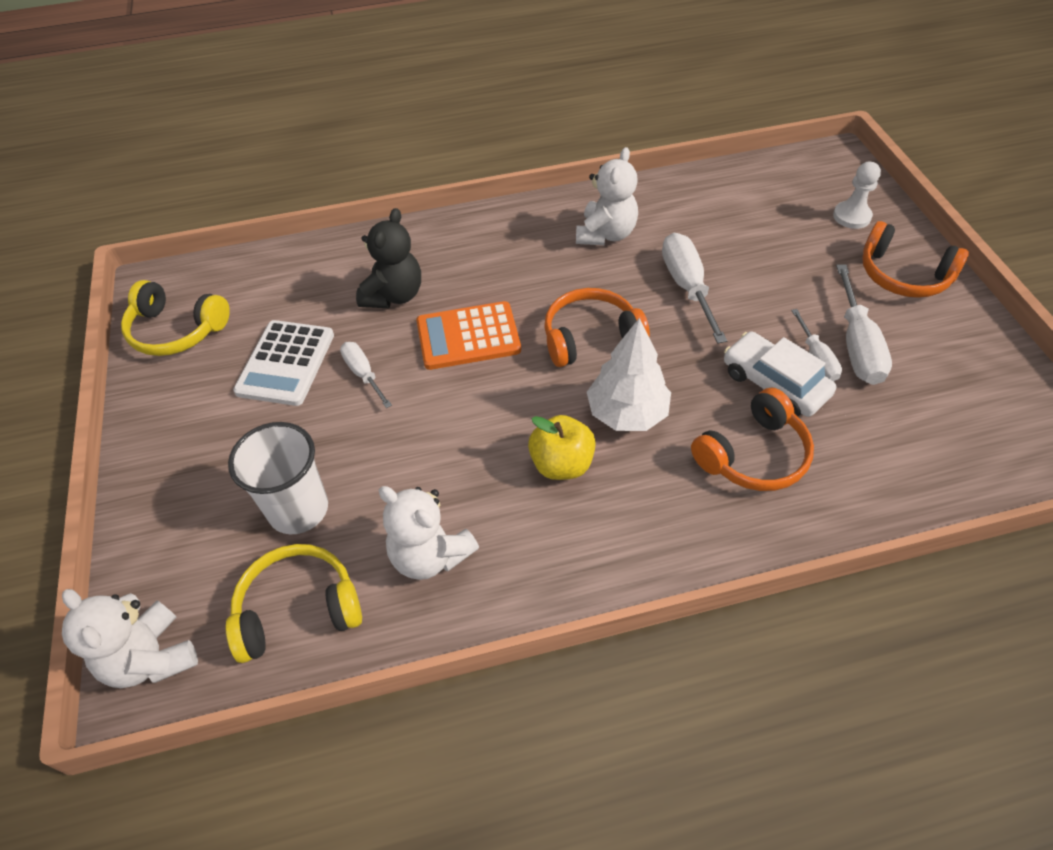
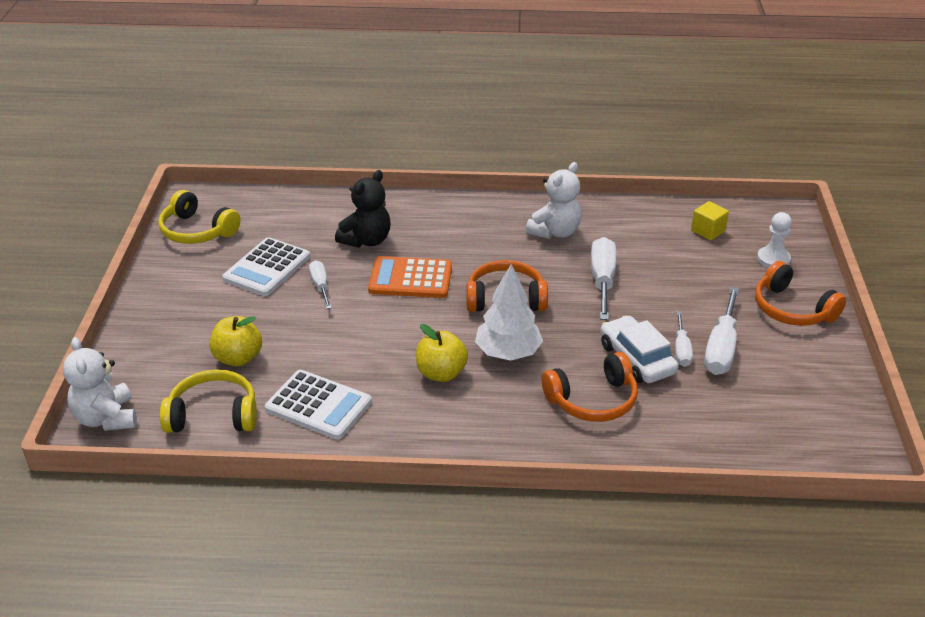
camera: 15 degrees right, 15 degrees down
(298, 509) = (238, 358): white cup -> yellow apple
(430, 555) = (318, 405): white teddy bear -> white calculator
(767, 196) = (708, 231): none -> yellow cube

